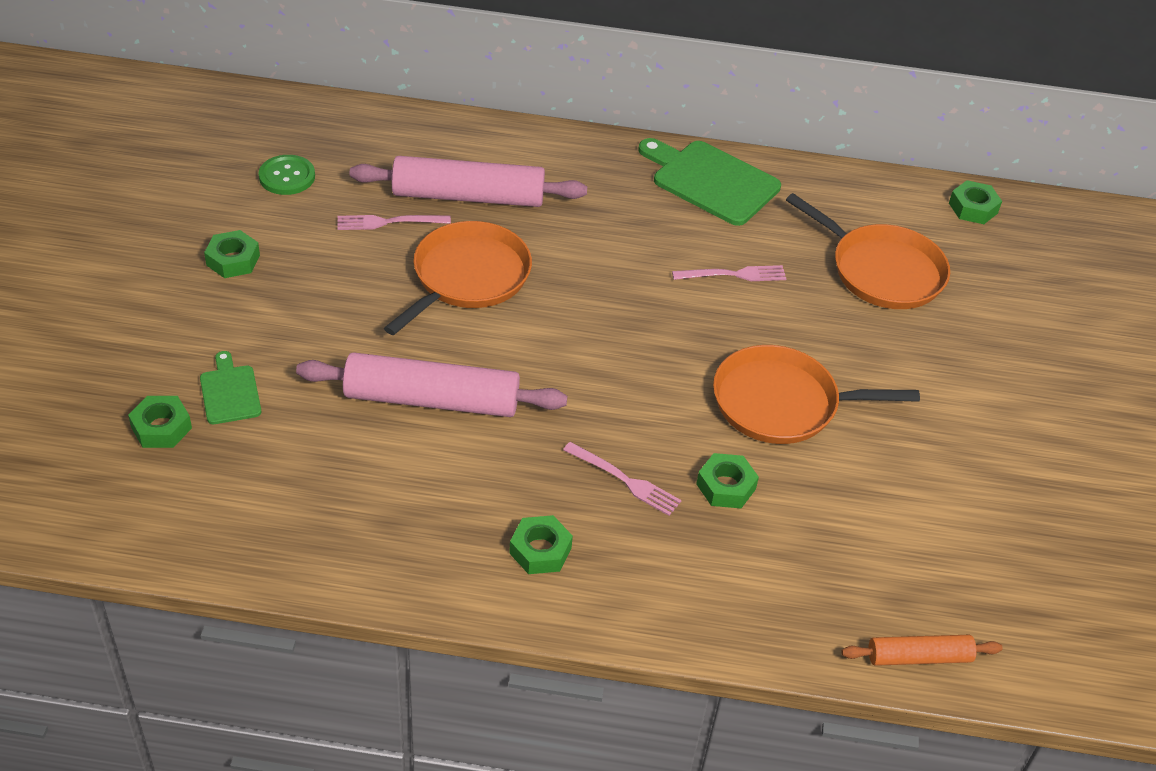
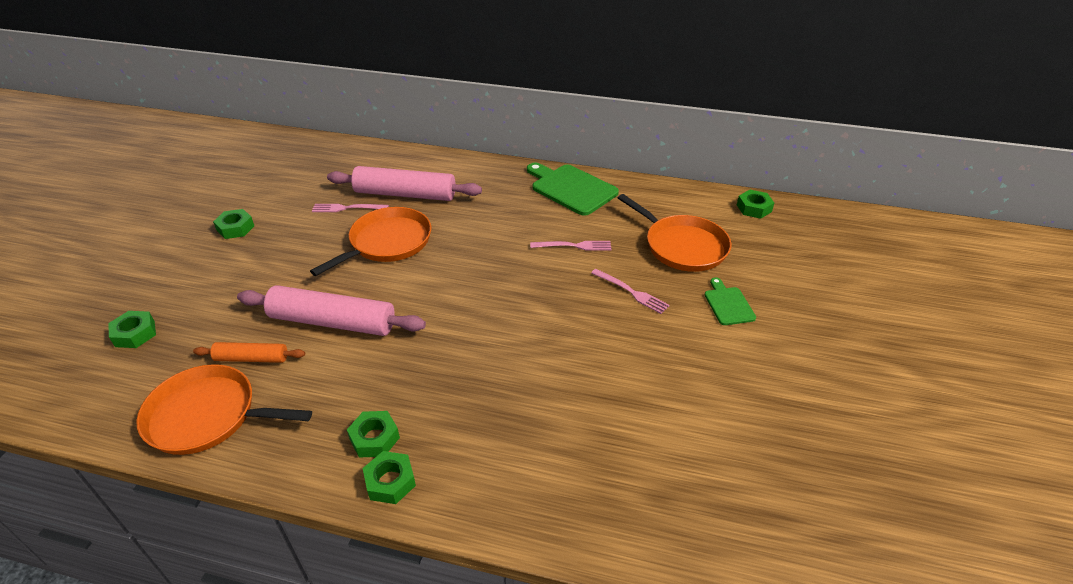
camera: 10 degrees right, 5 degrees down
(229, 392) = (193, 311): green cutting board -> green cutting board (728, 304)
(287, 177) = (292, 181): green button -> none
(626, 481) = (458, 387): pink fork -> pink fork (632, 292)
(726, 486) = (534, 394): green nut -> green nut (390, 481)
(782, 403) = (592, 334): orange pan -> orange pan (208, 416)
(919, 657) = (671, 551): orange rolling pin -> orange rolling pin (252, 358)

